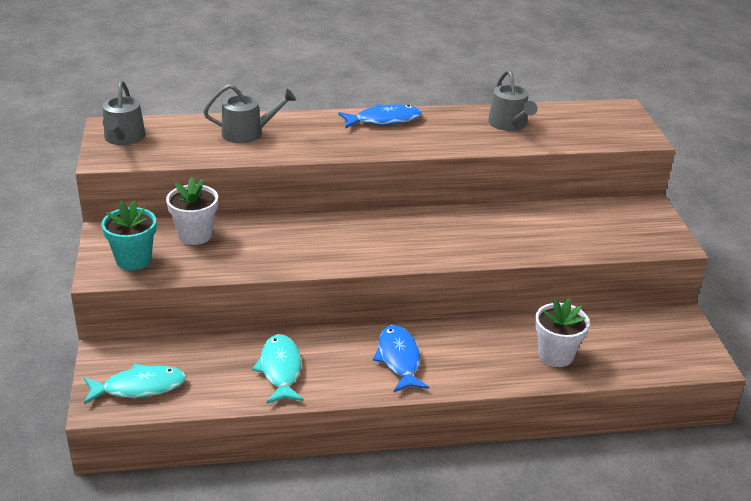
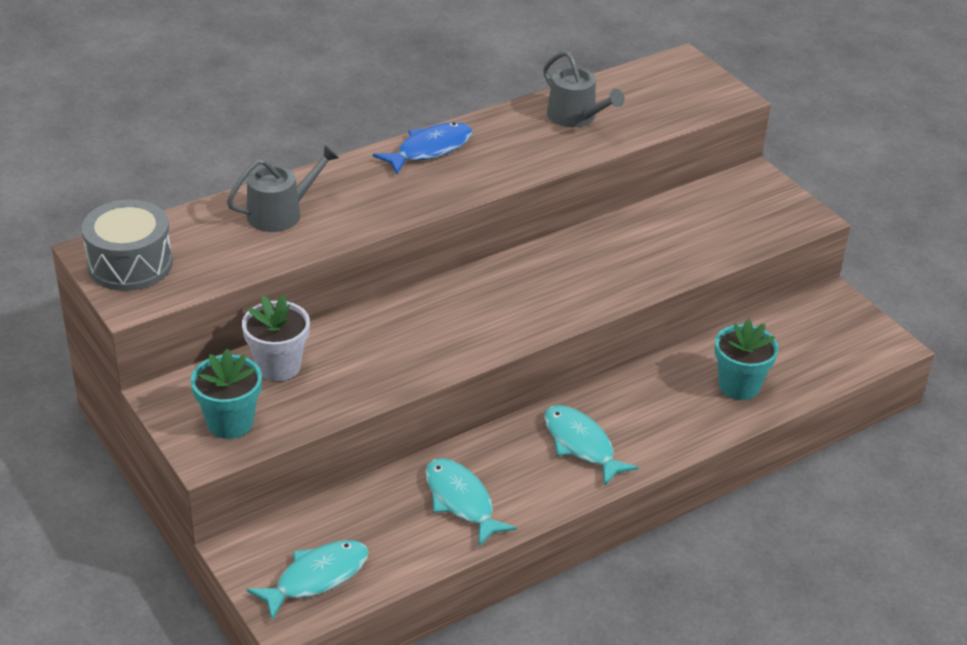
camera: 25 degrees left, 5 degrees up
(124, 138) = (130, 264): grey watering can -> grey drum
(399, 359) = (581, 445): blue fish -> turquoise fish
(555, 355) = (739, 386): white flower pot -> turquoise flower pot

